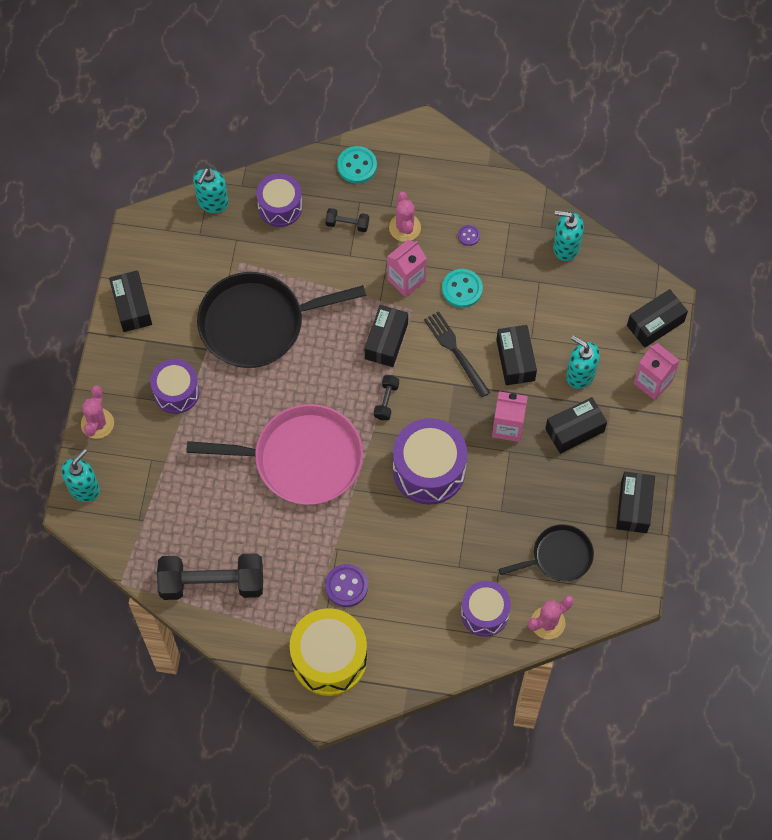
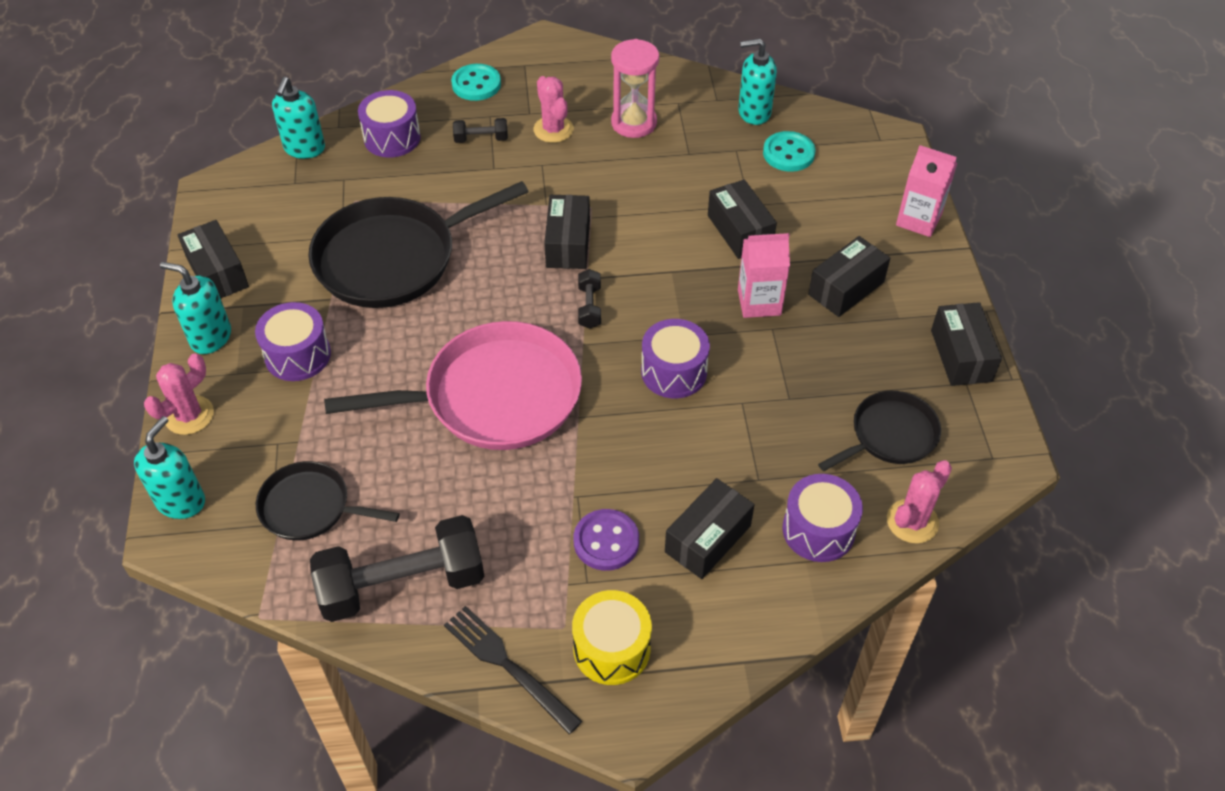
camera: 15 degrees left, 15 degrees down
(97, 423) = (189, 415): pink cactus -> pink cactus turned 45 degrees clockwise
(164, 513) = (310, 507): none -> black pan
(329, 659) = (611, 648): yellow drum -> yellow drum, size x0.64
(406, 280) = (572, 178): pink carton -> none
(429, 470) = (674, 372): purple drum -> purple drum, size x0.64
(455, 351) = (661, 237): black fork -> black fork (508, 665)
(462, 289) = (645, 174): turquoise button -> turquoise button (788, 153)
(468, 235) = (634, 123): purple button -> pink hourglass
(580, 375) = (826, 230): turquoise soap dispenser -> turquoise soap dispenser (210, 337)
(655, 324) = (893, 163): black box -> black box (708, 539)

